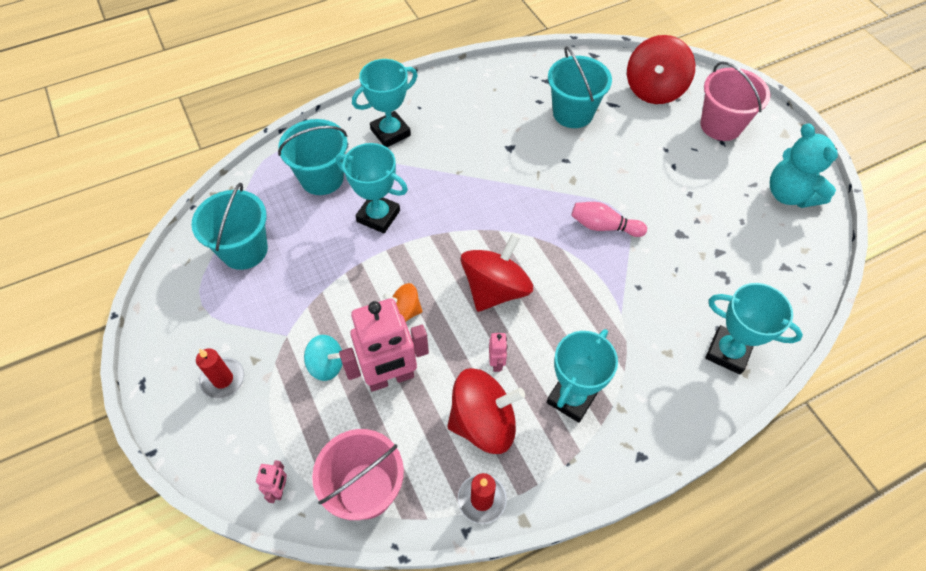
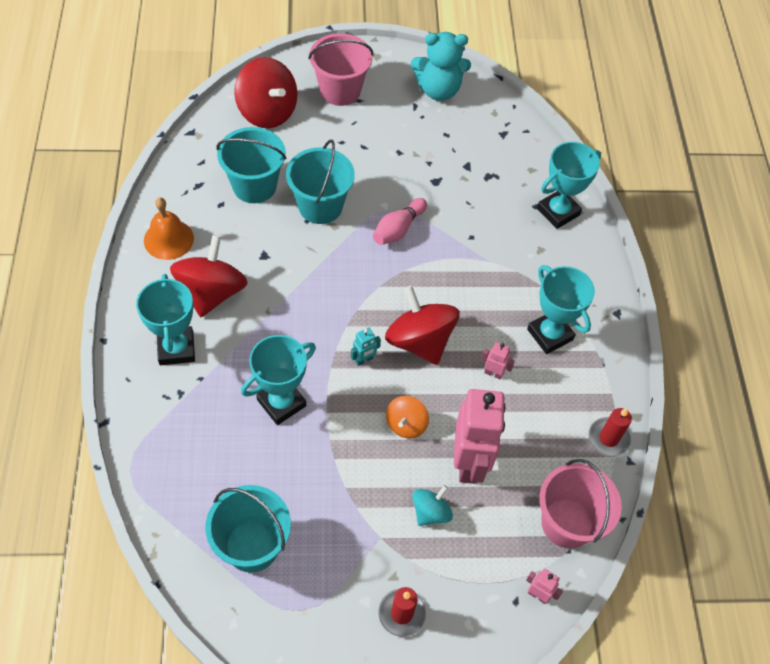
camera: 70 degrees left, 0 degrees up
(322, 178) = (198, 437): turquoise bucket -> turquoise bucket (320, 206)
(451, 255) = (364, 360): none -> turquoise robot
(483, 422) = (543, 408): red spinning top -> red spinning top (211, 292)
(484, 86) = (168, 239): none -> orange bell

